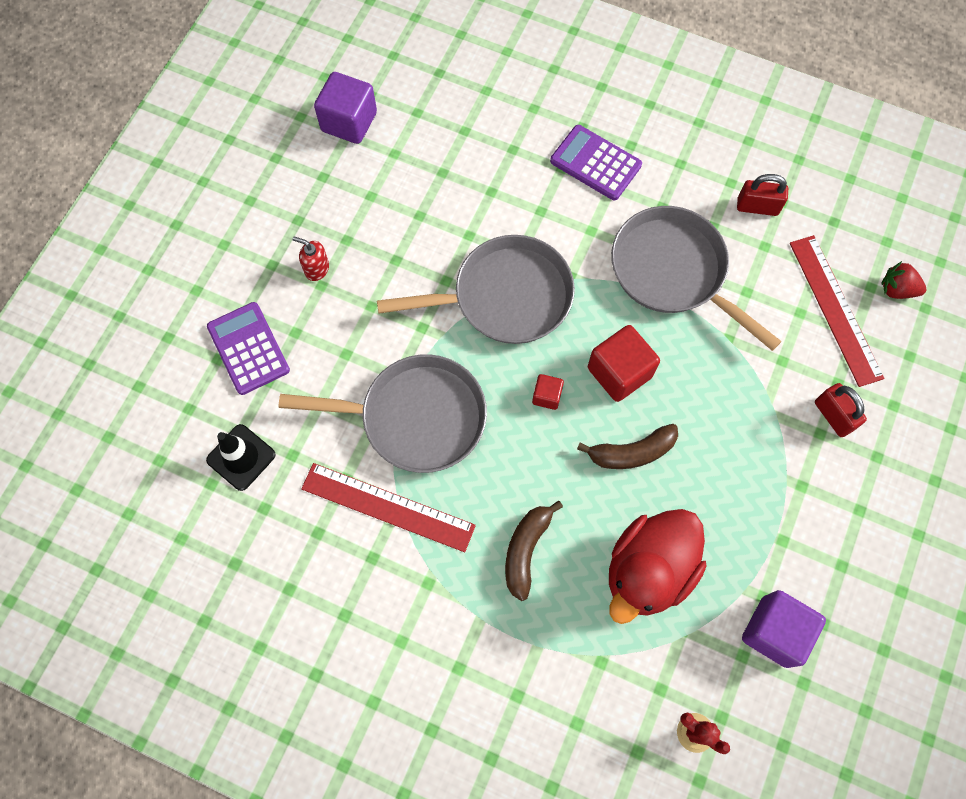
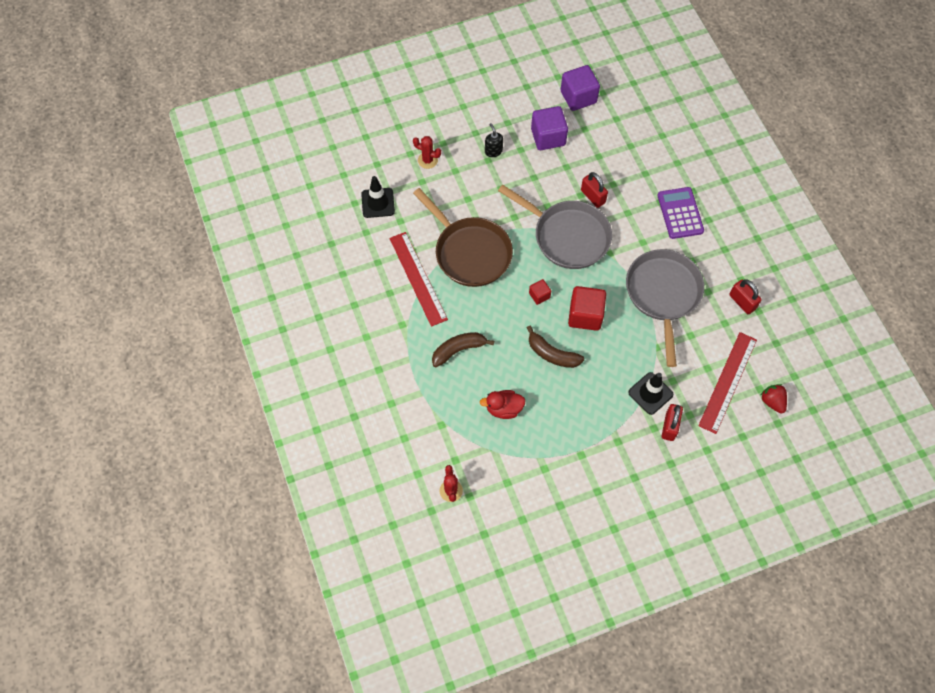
camera: 45 degrees right, 5 degrees down
(248, 348) = (427, 160): purple calculator -> red cactus
(316, 269) = (493, 151): red soap dispenser -> black soap dispenser
(415, 417) = (469, 252): grey pan -> brown pan
(485, 225) = (593, 196): none -> red padlock
(648, 571) = (504, 409): red duck -> red duck, size x0.54
(774, 631) = (533, 487): purple cube -> purple cube (548, 137)
(776, 397) = (650, 393): none -> black traffic cone

